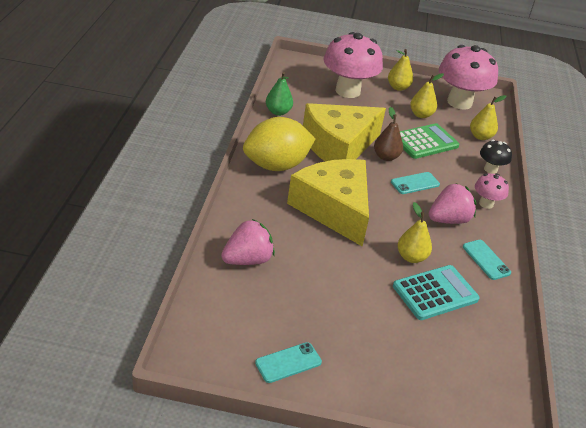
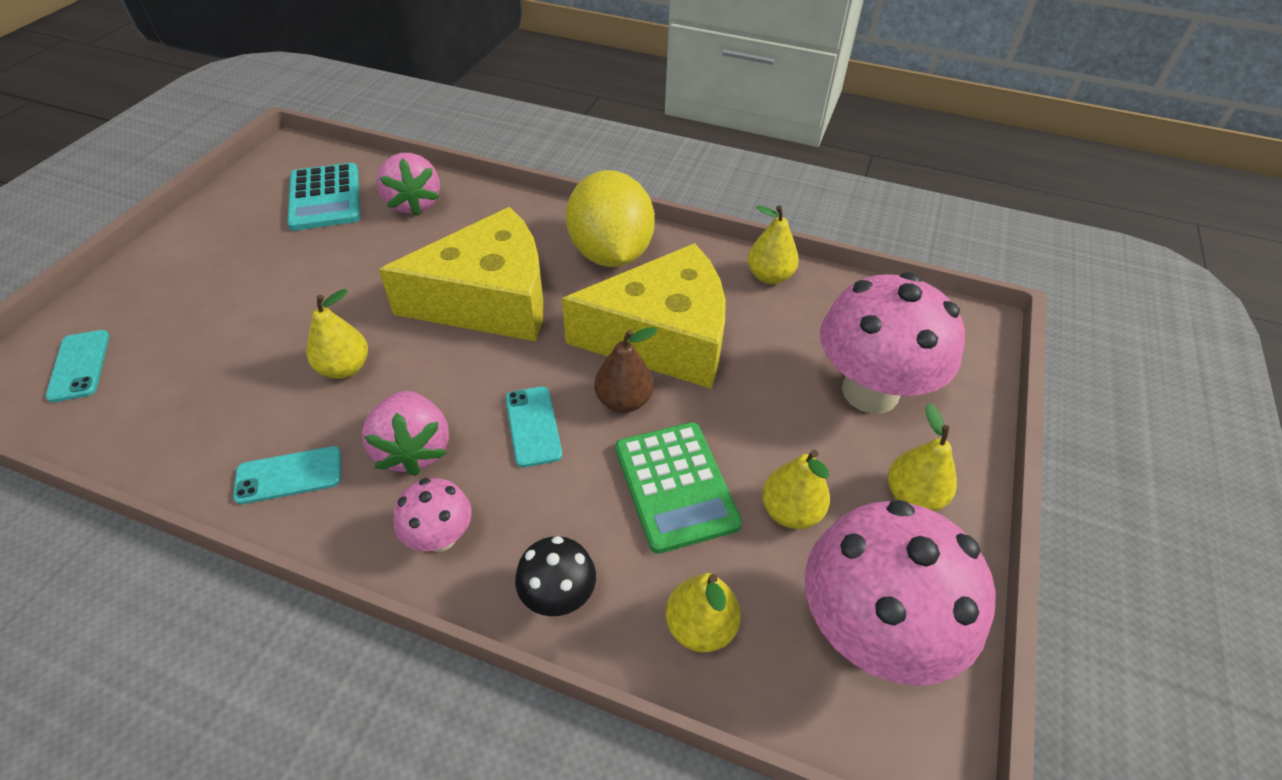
camera: 105 degrees right, 10 degrees up
(278, 112) = (769, 276): green pear -> yellow pear
(288, 363) = (235, 214): turquoise phone -> turquoise phone (79, 366)
(338, 146) = (663, 337): yellow cheese -> yellow cheese turned 105 degrees clockwise
(435, 293) = (257, 377): turquoise calculator -> turquoise calculator (325, 198)

